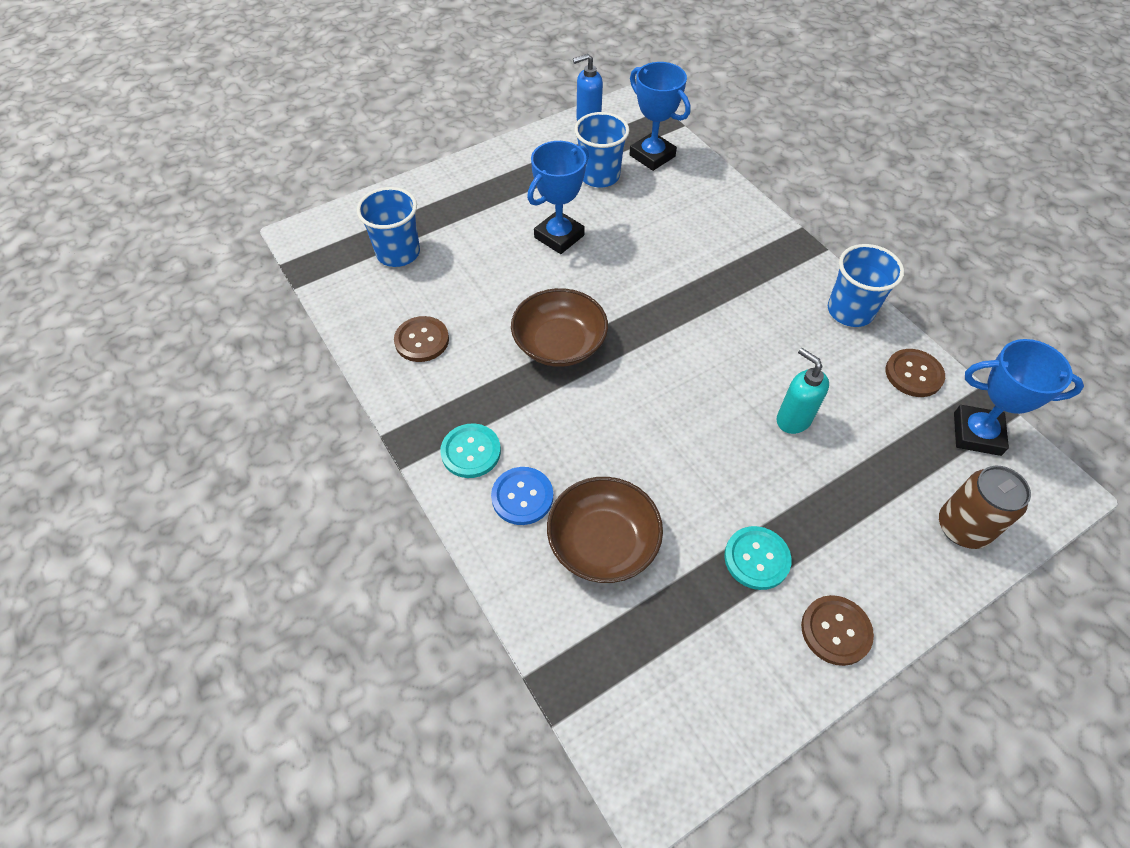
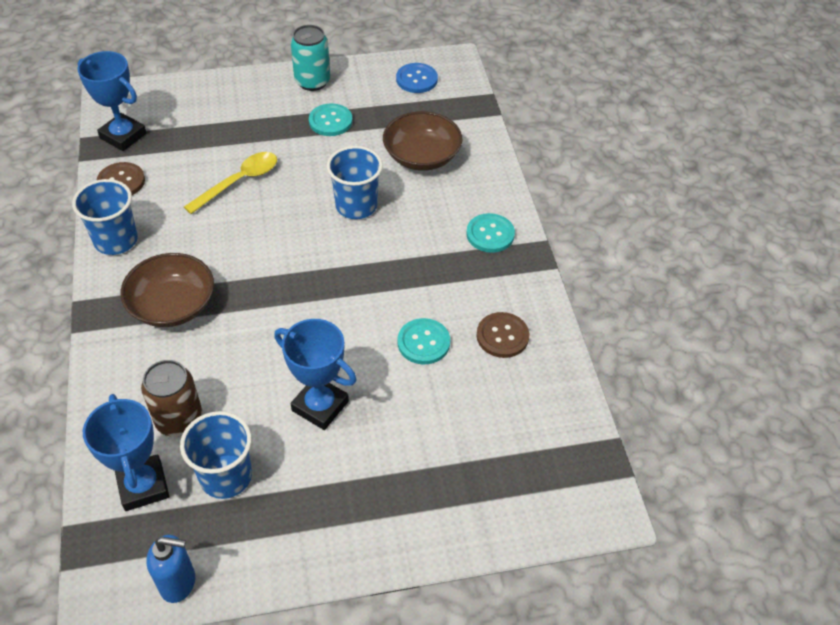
camera: 160 degrees left, 5 degrees down
(398, 253) = (500, 445): blue cup -> blue cup (356, 206)
(495, 311) = (423, 342): none -> turquoise button
(522, 497) = (464, 196): blue button -> blue button (416, 79)
(559, 236) = (320, 406): blue trophy -> blue trophy turned 60 degrees clockwise
(559, 344) = (381, 293): brown bowl -> brown bowl (172, 305)
(793, 419) = (239, 182): turquoise soap dispenser -> yellow spoon
(836, 631) = (312, 81): brown button -> turquoise can
(962, 527) = (192, 98): brown can -> brown can (179, 420)

